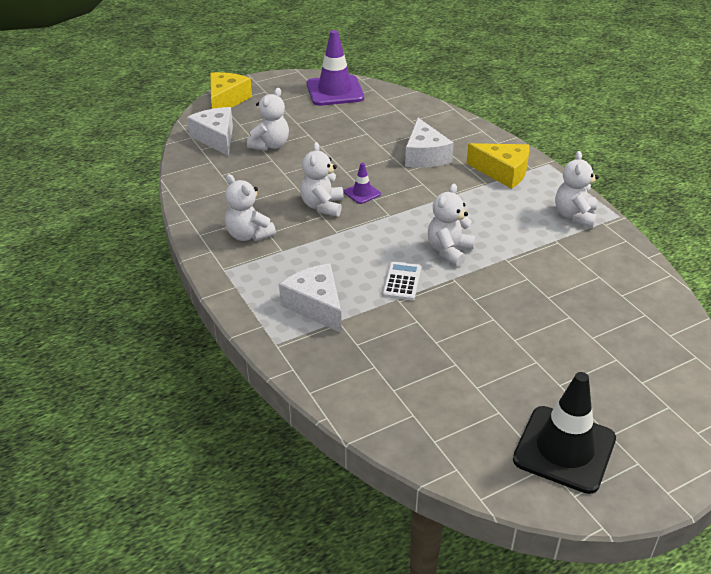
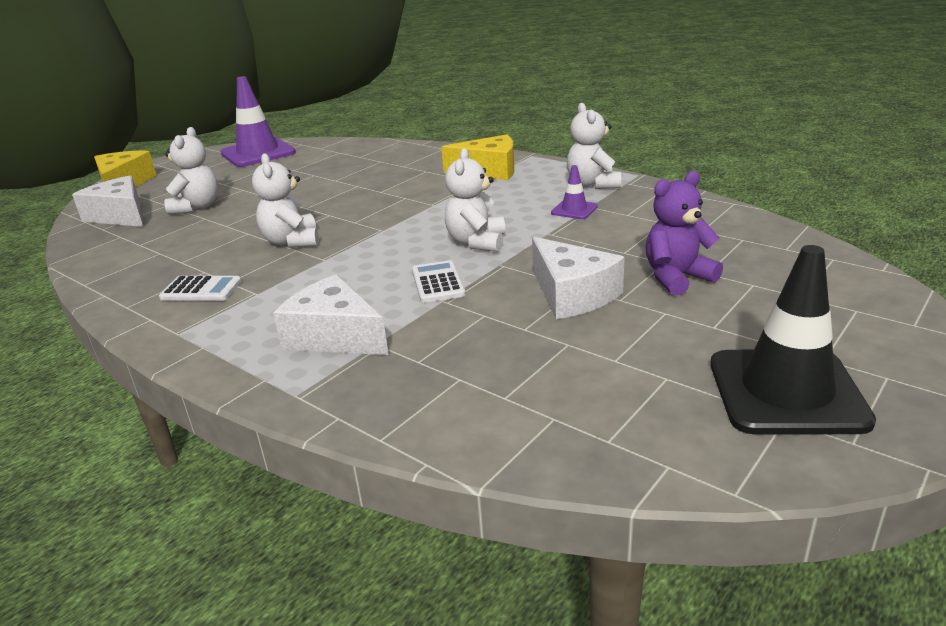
camera: 20 degrees left, 10 degrees down
(248, 235) = (201, 290): white teddy bear -> white calculator
(362, 193) = (336, 220): purple traffic cone -> purple traffic cone (574, 210)
(424, 156) = (392, 177): white cheese -> white cheese (572, 294)
(567, 334) = (677, 278): none -> purple teddy bear

